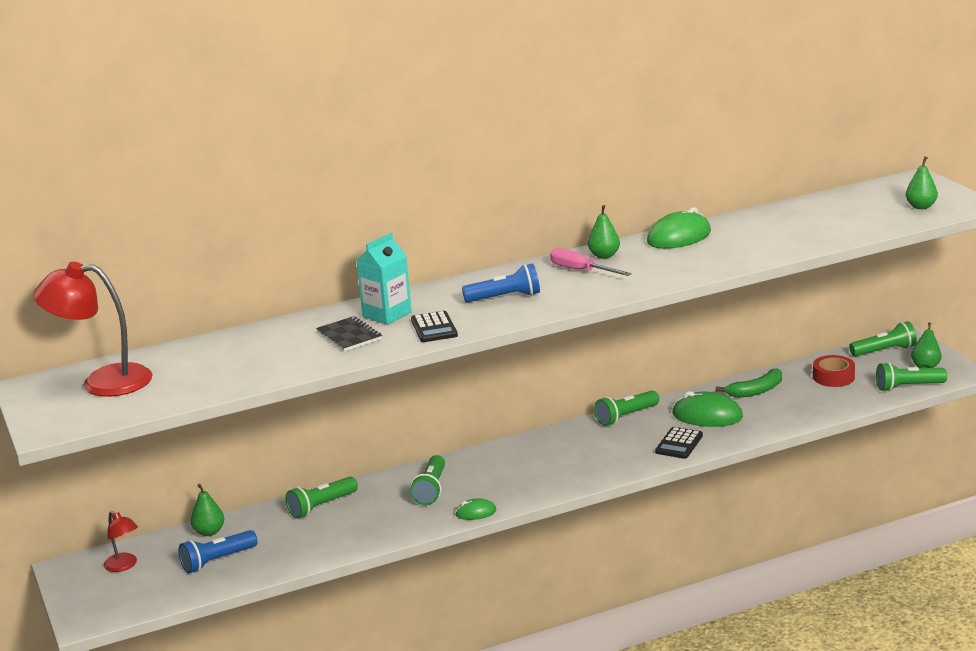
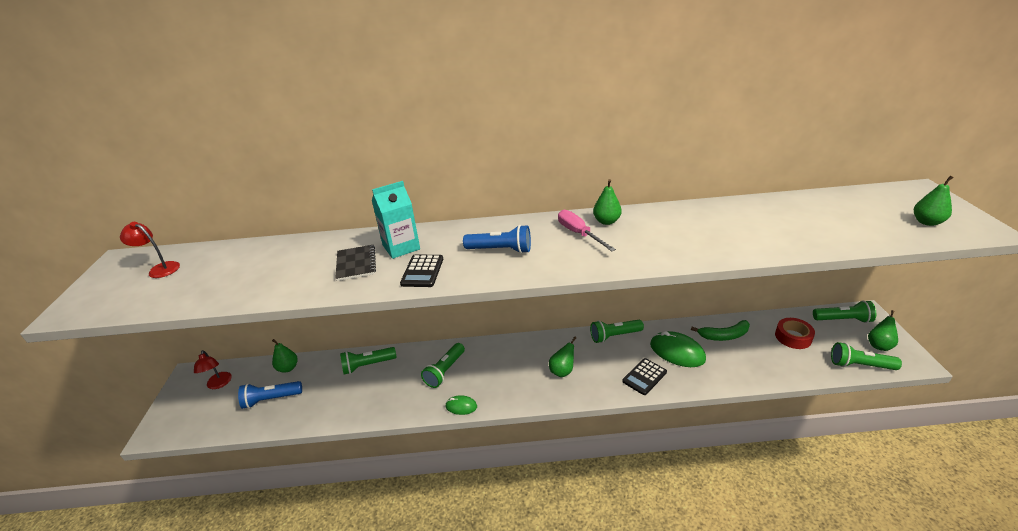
camera: 20 degrees right, 10 degrees up
(102, 382) = (160, 269): red lamp -> red lamp, size x0.52
(579, 459) = (562, 371): none -> green pear
(679, 237) = (679, 214): green mouse -> none

